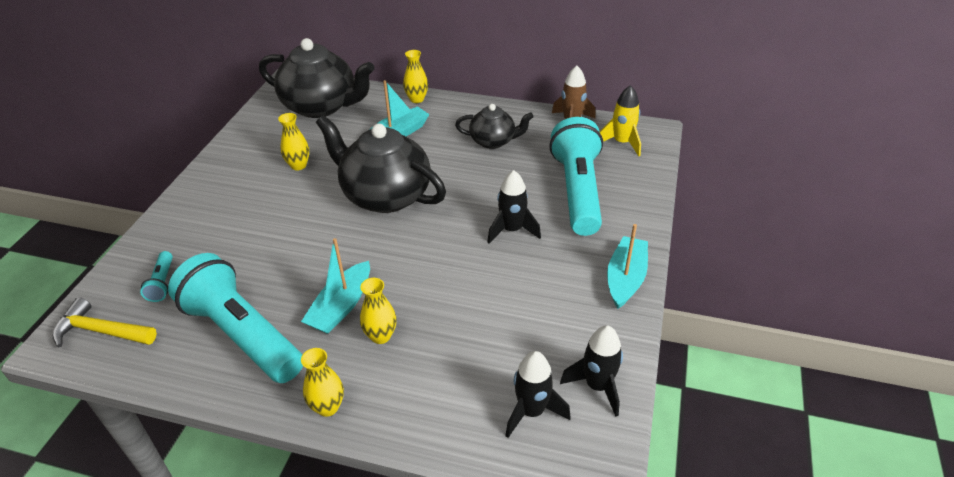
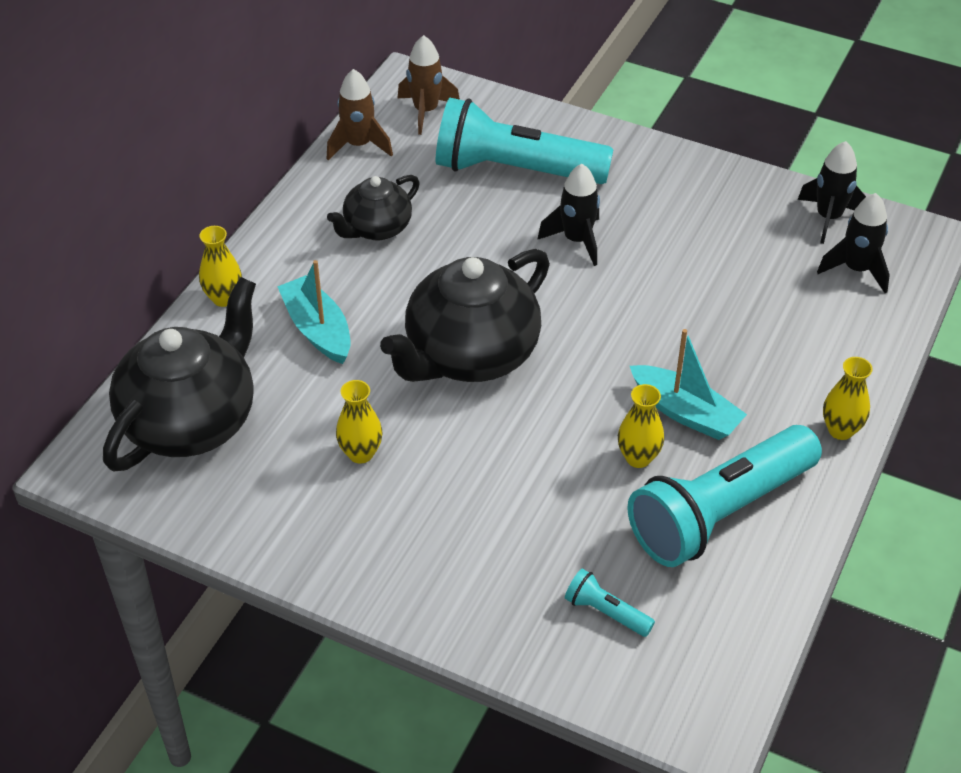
camera: 80 degrees left, 5 degrees up
(101, 331) = (692, 677): yellow hammer -> none
(162, 283) = (605, 612): turquoise flashlight -> turquoise flashlight turned 150 degrees counterclockwise
(381, 336) = (740, 378): yellow vase -> yellow vase (638, 458)
(493, 141) = (376, 228): black teapot -> black teapot turned 150 degrees counterclockwise
(621, 143) = (426, 111): yellow rocket -> brown rocket
(625, 279) = (680, 165): turquoise boat -> none

